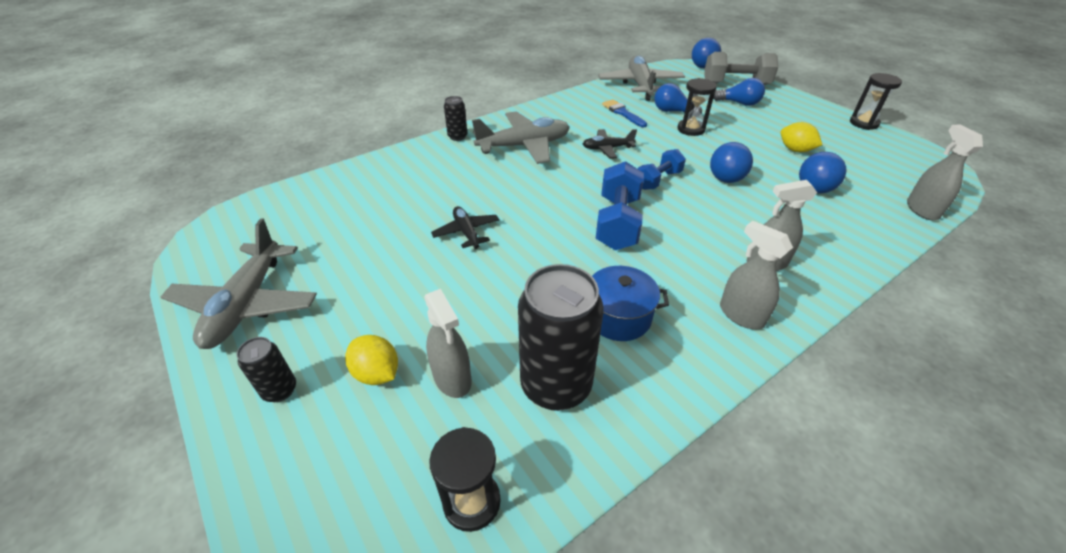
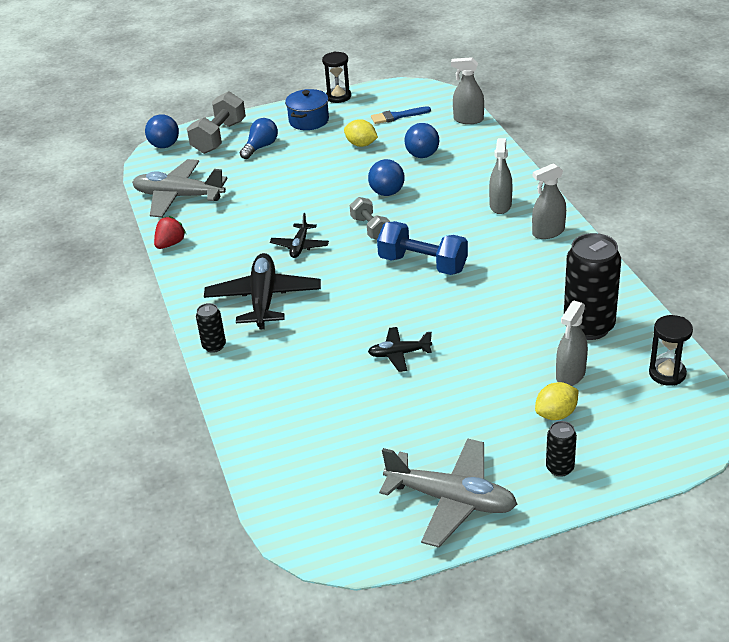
camera: 70 degrees left, 5 degrees down
(452, 378) = (570, 375): grey spray bottle -> grey spray bottle turned 135 degrees clockwise
(524, 146) = (264, 299): grey plane -> black plane
(577, 95) = (170, 244): none -> red strawberry
(618, 317) = (533, 287): blue pot -> blue pot (309, 120)
(622, 113) = (234, 222): blue brush -> blue brush (397, 116)
(658, 180) = (370, 228): blue dumbbell -> grey dumbbell
(672, 111) = (251, 190): blue light bulb -> none
(691, 129) = (293, 188): black hourglass -> none
(795, 150) = (361, 144): yellow lemon -> yellow lemon turned 60 degrees clockwise

